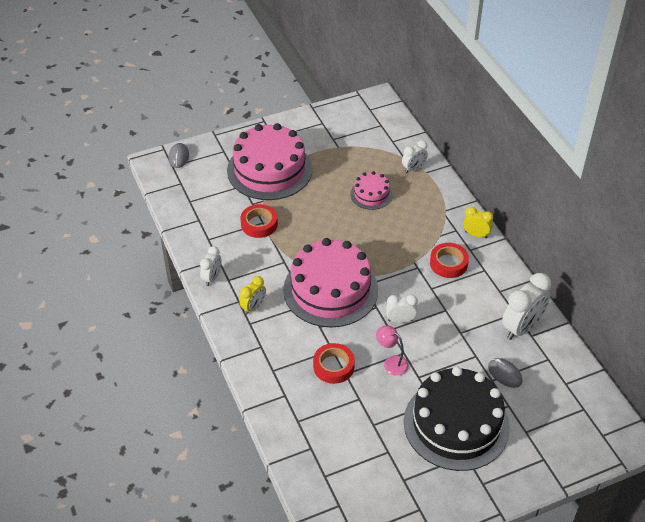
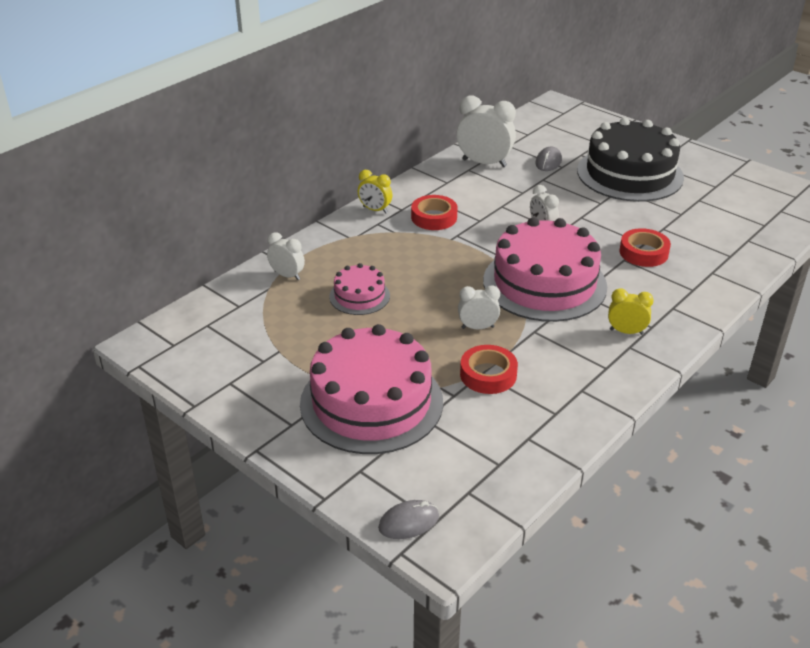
camera: 115 degrees left, 10 degrees down
(212, 278) = (617, 383): white clock -> white clock (477, 327)
(391, 363) = (601, 221): pink lamp -> none
(476, 235) = (375, 210): yellow clock -> yellow clock turned 60 degrees counterclockwise

